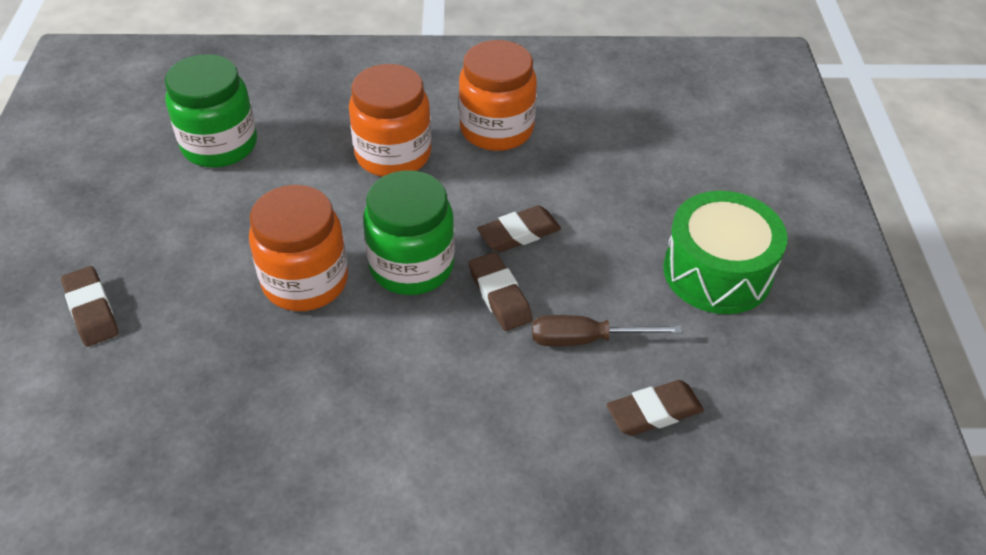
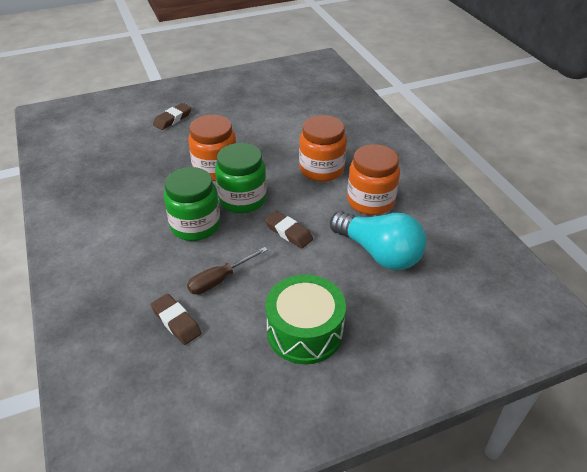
camera: 70 degrees right, 5 degrees down
(220, 145) = (291, 115): green jar -> green jar (195, 225)
(500, 295) = (237, 237): brown eraser -> none
(586, 339) = (219, 279): brown screwdriver -> brown screwdriver turned 105 degrees counterclockwise
(603, 157) = (378, 253): none -> turquoise light bulb

